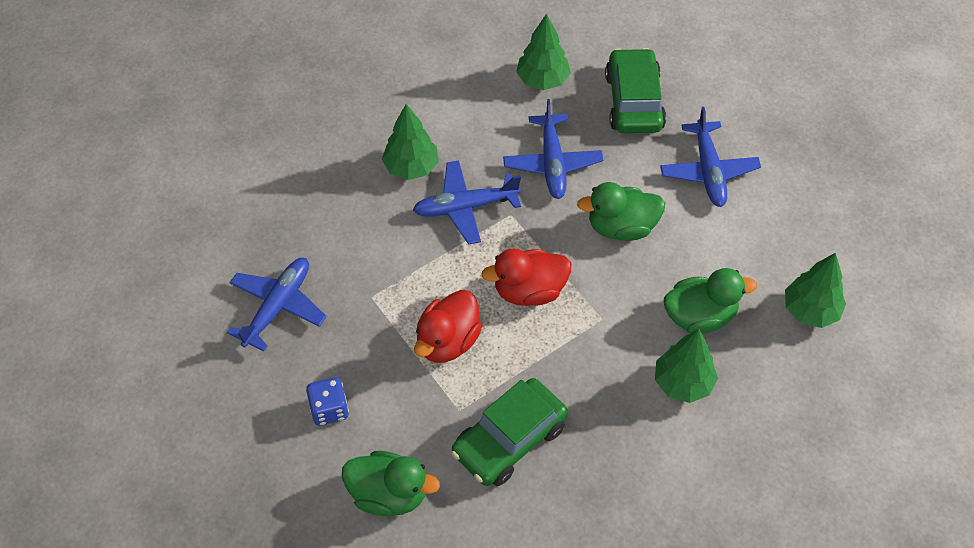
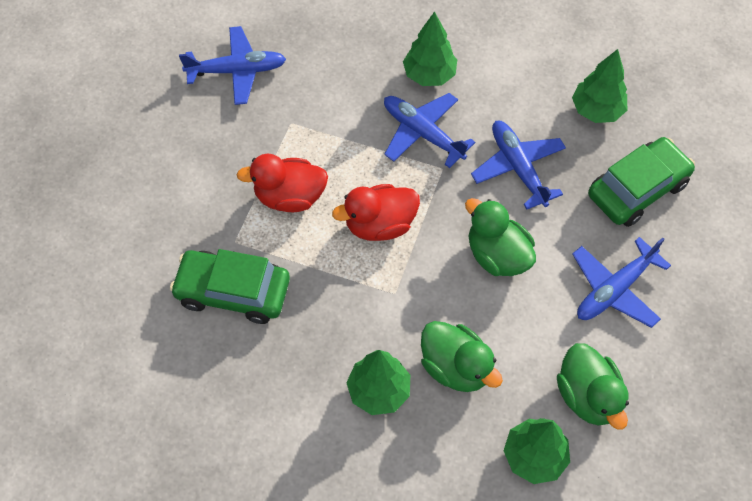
camera: 55 degrees right, 5 degrees up
(329, 409) = (175, 157): blue dice -> none
(389, 494) = (131, 239): green duck -> green duck (588, 396)
(529, 291) = (380, 225): red duck -> red duck turned 60 degrees counterclockwise
(552, 163) = (518, 167): blue plane -> blue plane turned 105 degrees clockwise

